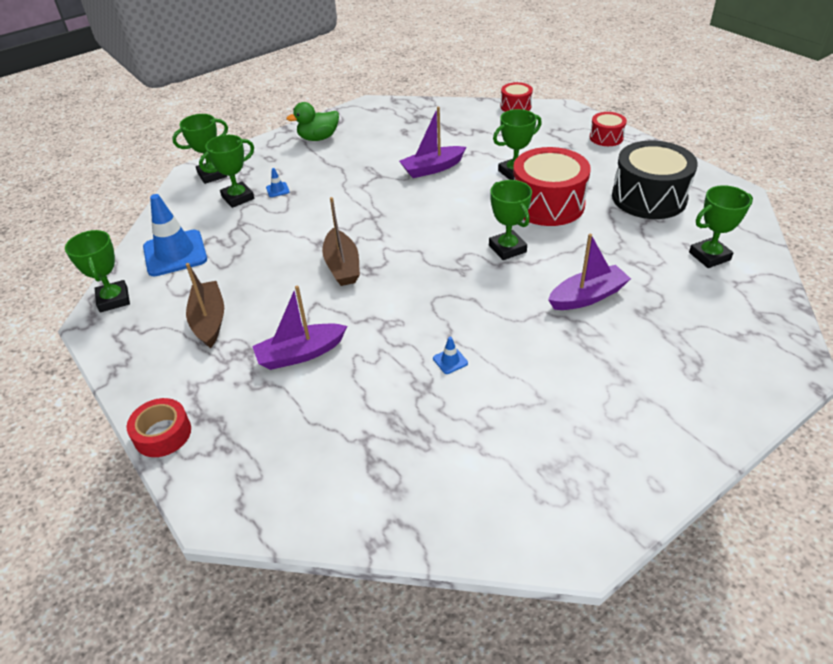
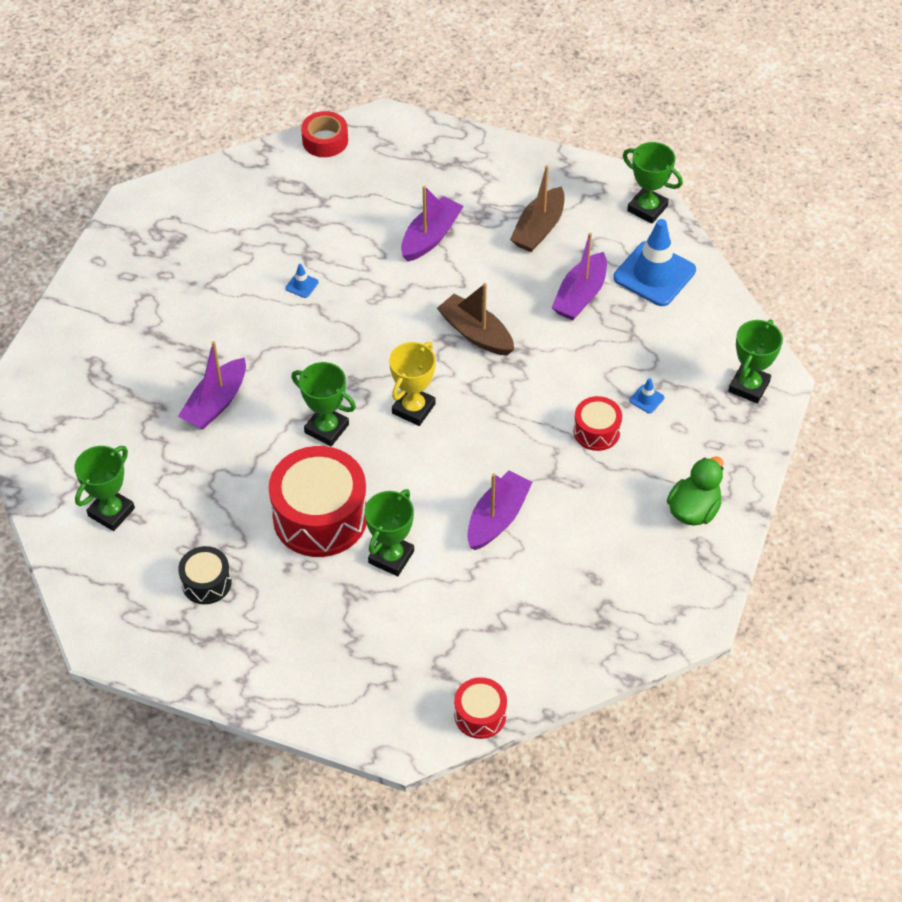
camera: 145 degrees right, 10 degrees up
(162, 434) = (472, 141): red tape -> red tape (325, 140)
(209, 321) = (539, 228): brown boat -> brown boat turned 75 degrees clockwise
(238, 198) = (677, 367): green trophy -> none
(241, 260) = (580, 295): none -> purple boat
(433, 238) = (413, 408): none -> yellow trophy
(606, 137) = (309, 691): red drum -> red drum (596, 431)
(649, 197) = (206, 583): black drum -> black drum, size x0.51

